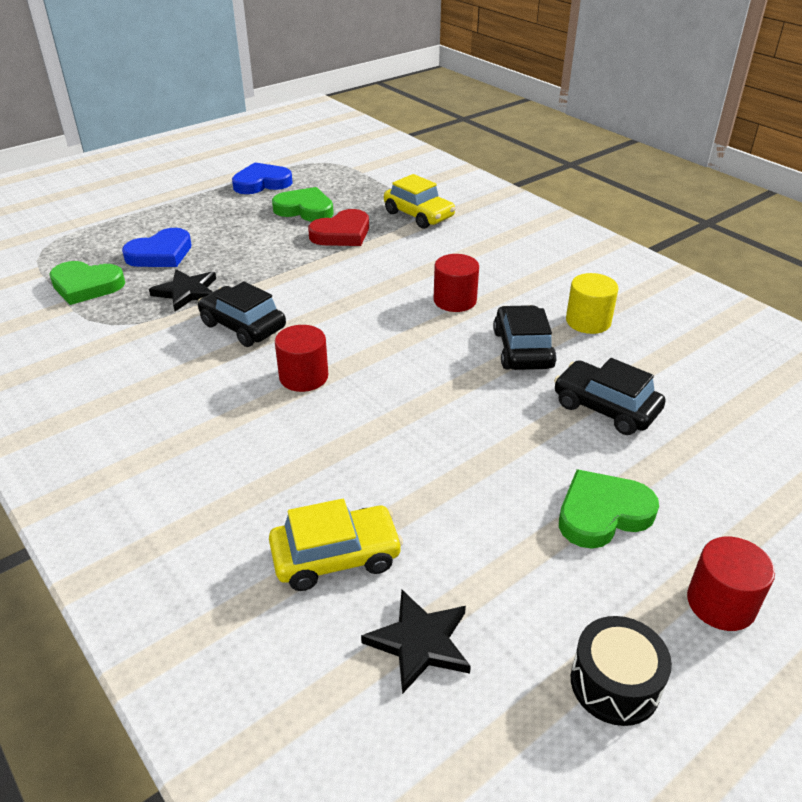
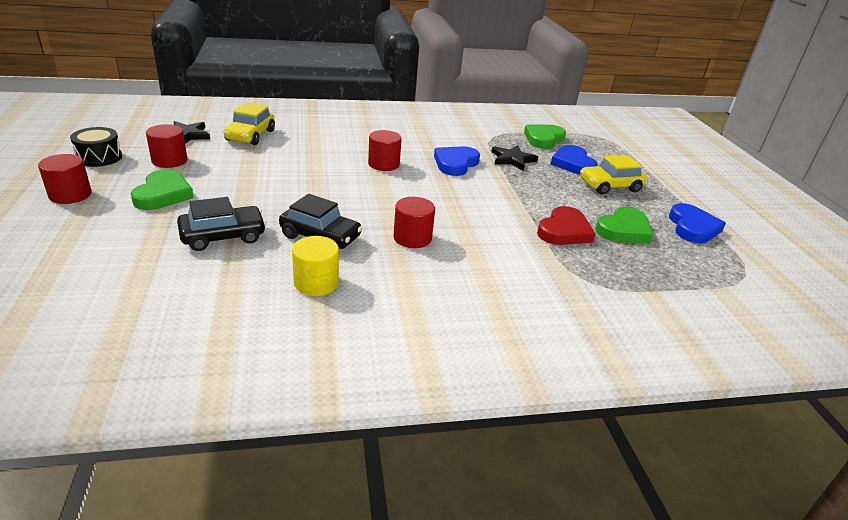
camera: 115 degrees right, 5 degrees down
(243, 326) = (455, 163): black car -> blue heart
(342, 233) = (564, 231): red heart -> red heart turned 135 degrees counterclockwise
(419, 215) = (581, 281): yellow car -> yellow car (610, 186)
(522, 584) = (169, 160): none -> red cylinder

